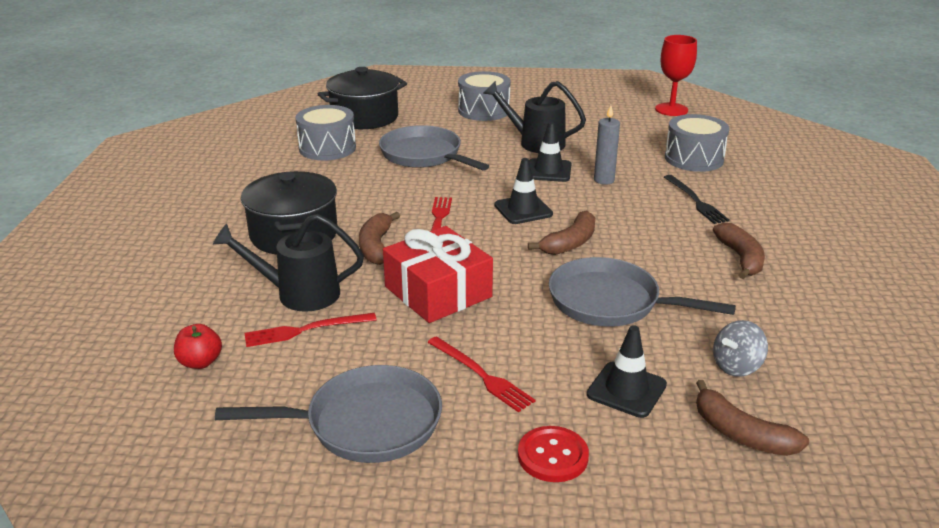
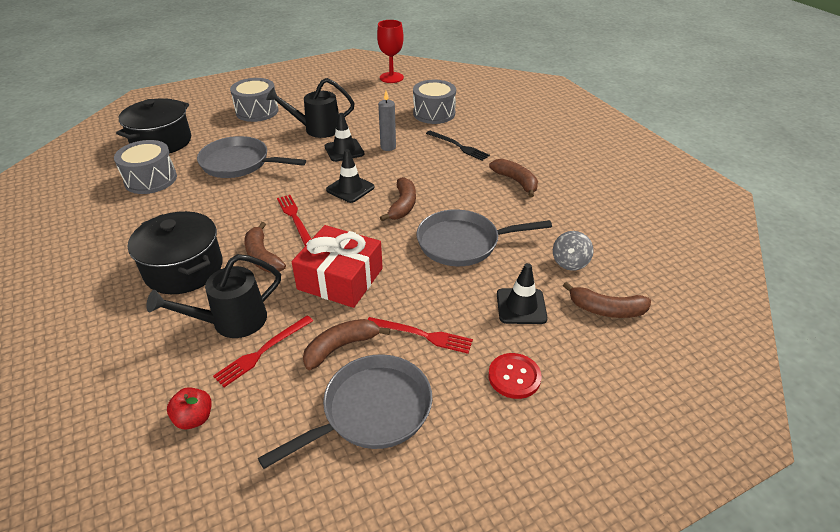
camera: 30 degrees left, 10 degrees up
(385, 354) = (341, 347): none -> brown banana

